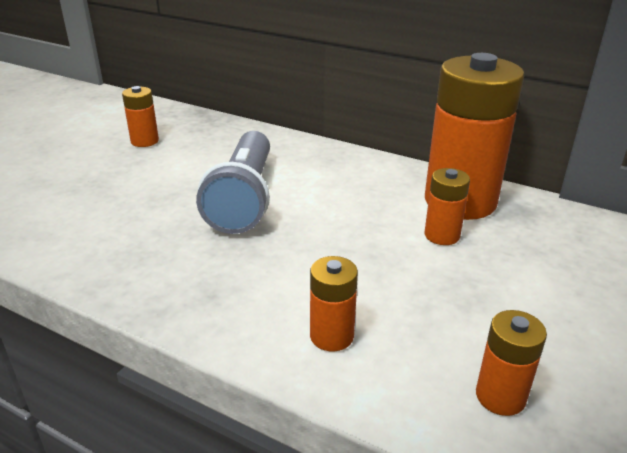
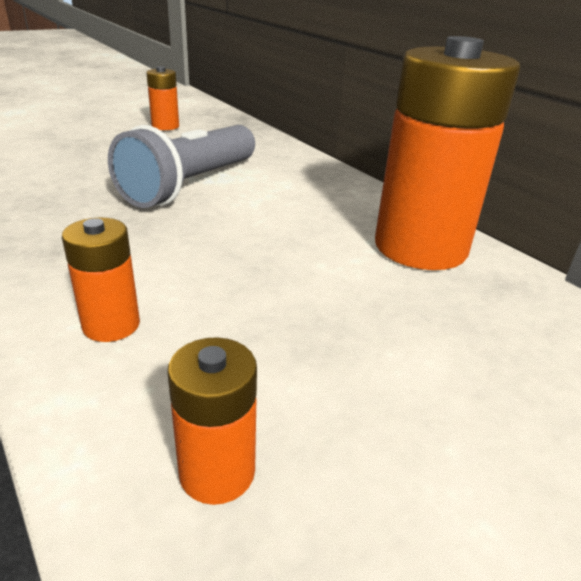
camera: 25 degrees right, 0 degrees up
(442, 235) = (357, 272): orange battery -> none

